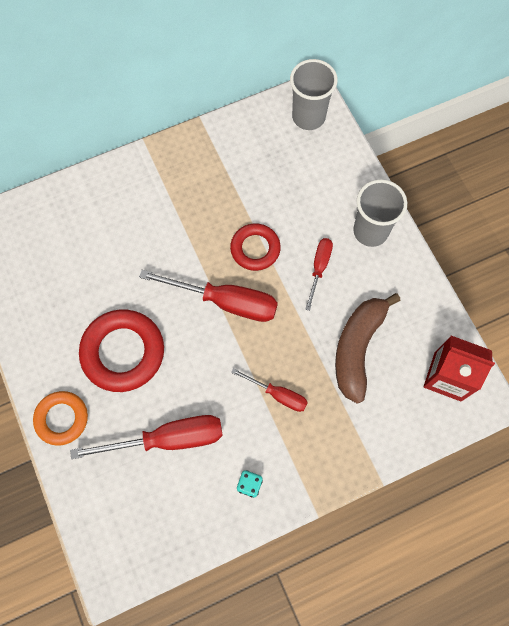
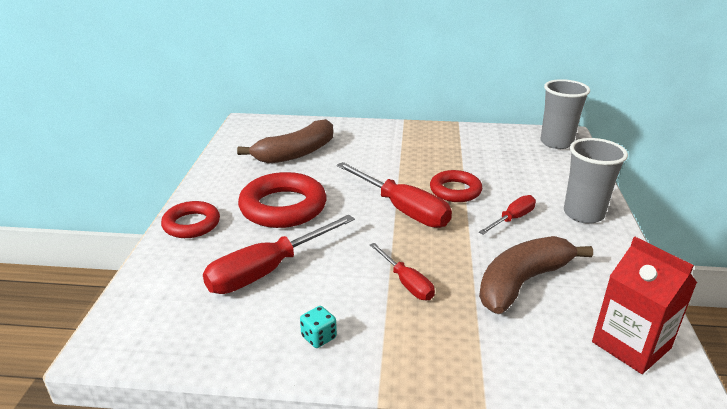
camera: 30 degrees right, 40 degrees down
(62, 419) = (191, 224): orange ring -> red ring
(75, 260) = (296, 153): none -> brown banana
(167, 439) = (268, 271): red screwdriver -> red screwdriver turned 120 degrees clockwise

